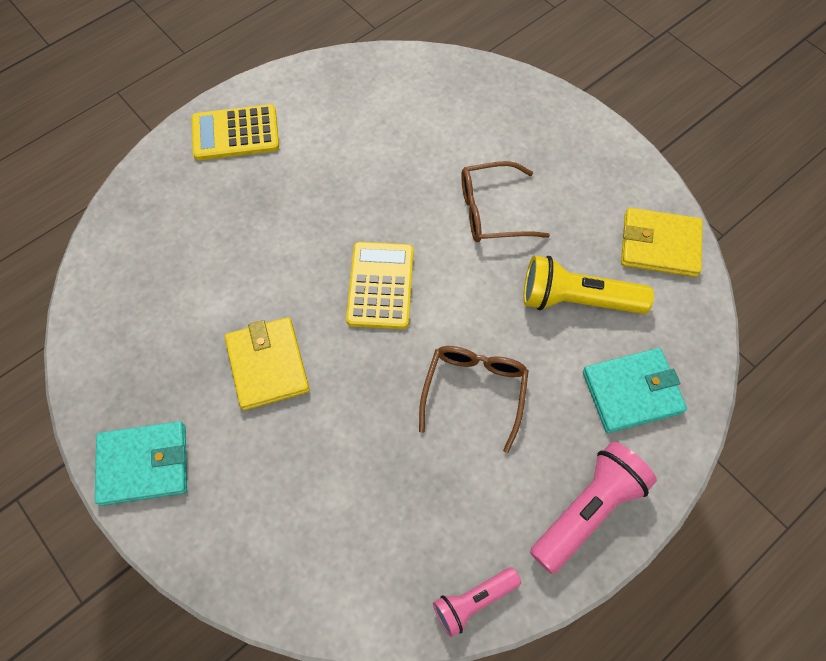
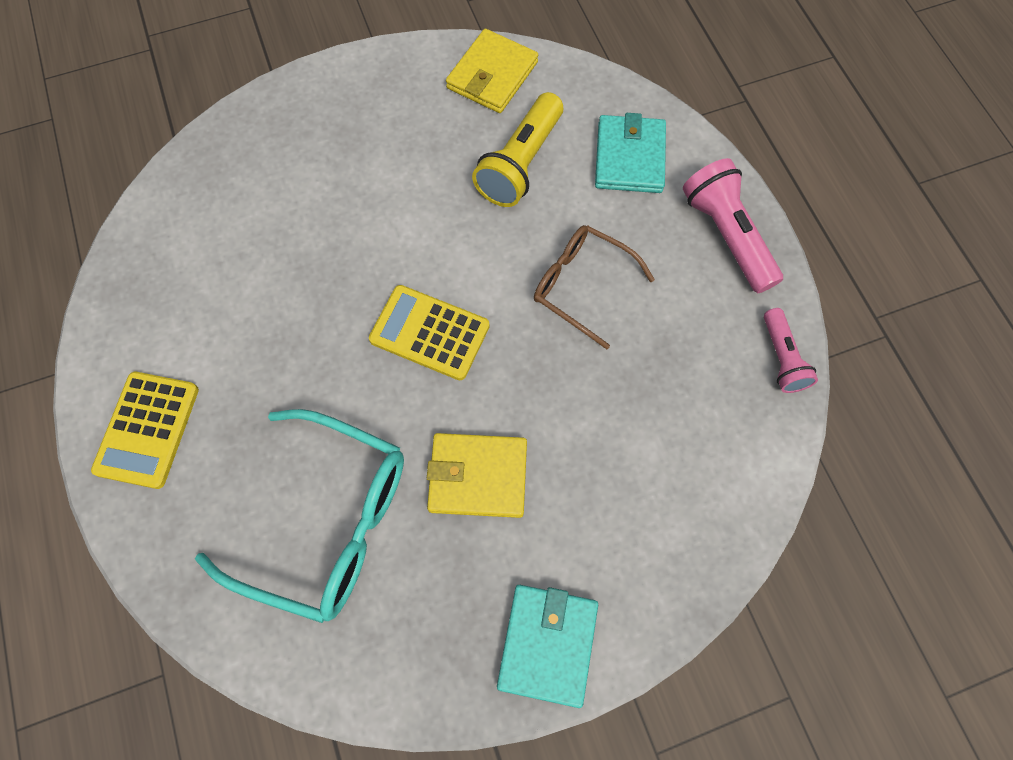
camera: 70 degrees left, 5 degrees up
(201, 272) = (328, 521): none -> turquoise glasses
(491, 211) = (389, 199): brown glasses -> none

